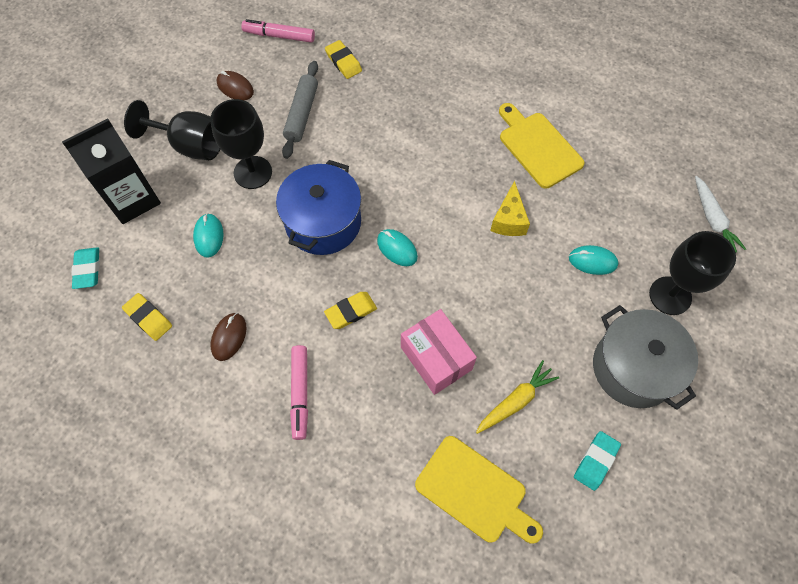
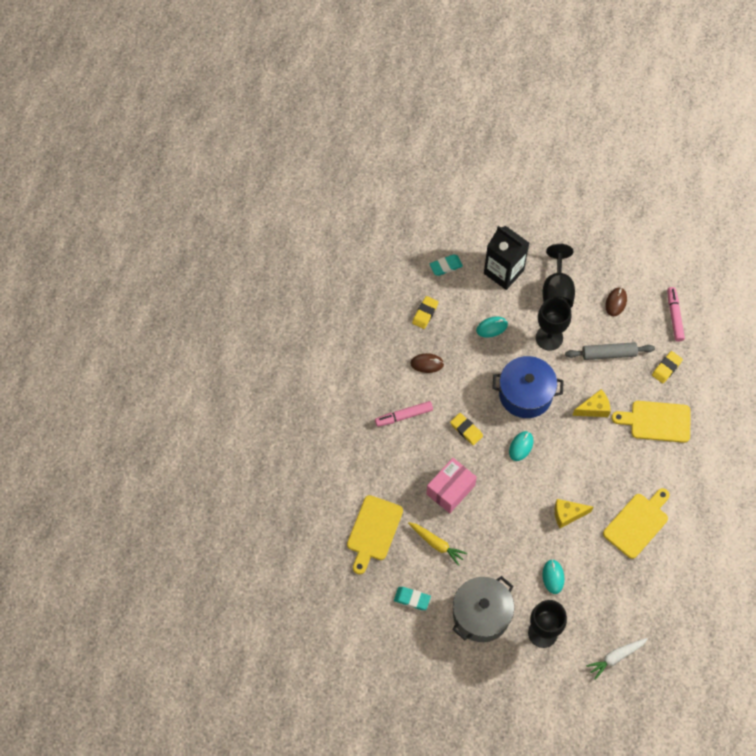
camera: 75 degrees right, 0 degrees up
(370, 150) = (594, 409): none -> yellow cheese
(409, 90) = (656, 421): none -> yellow cutting board

